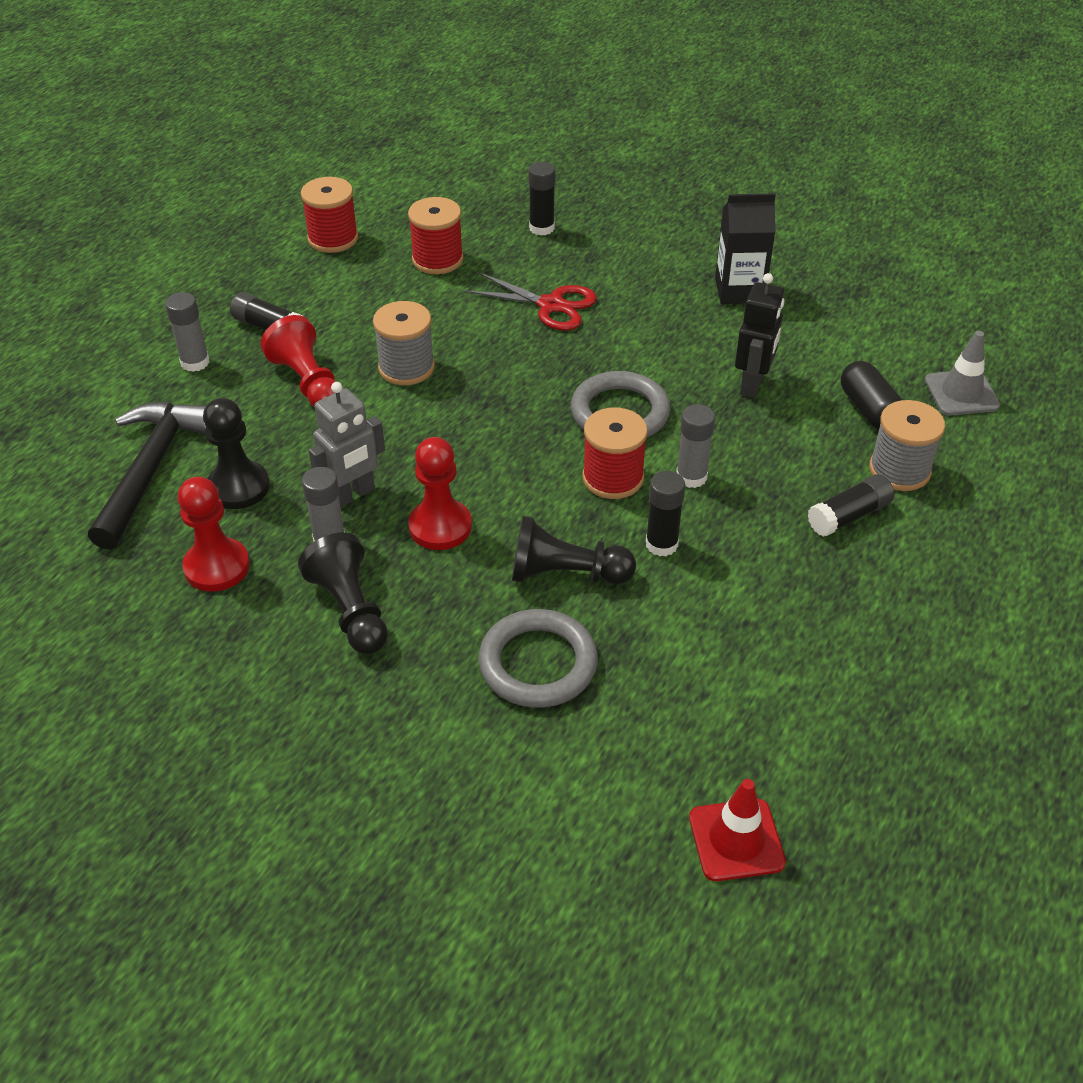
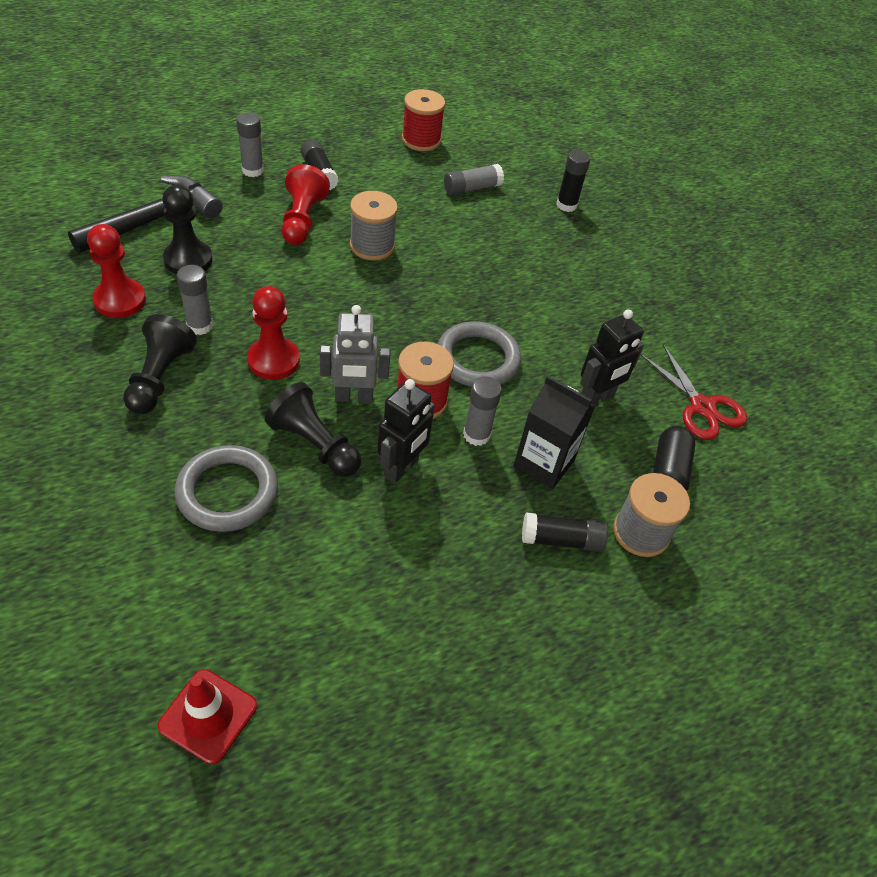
camera: 30 degrees right, 5 degrees up
(352, 495) = (246, 306): grey robot -> grey robot (354, 397)
(437, 260) = (472, 188): red spool -> grey glue stick
(551, 305) = (513, 259): red scissors -> red scissors (701, 407)
(661, 544) = (401, 468): black glue stick -> black robot
(739, 290) = (663, 325): black carton -> black carton (544, 463)
(961, 393) = (761, 506): grey traffic cone -> none

